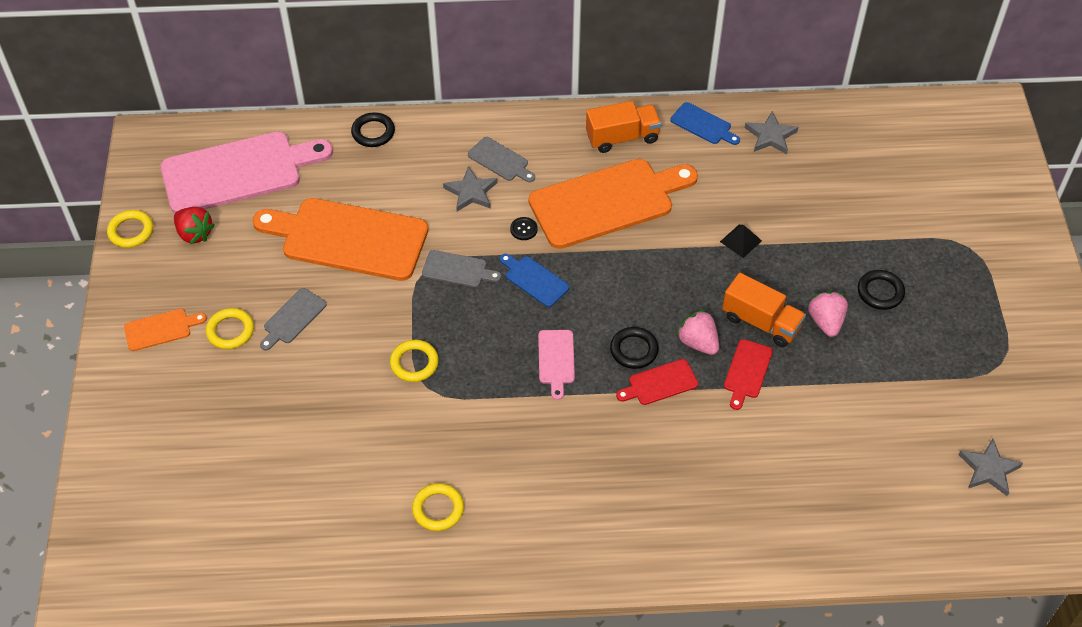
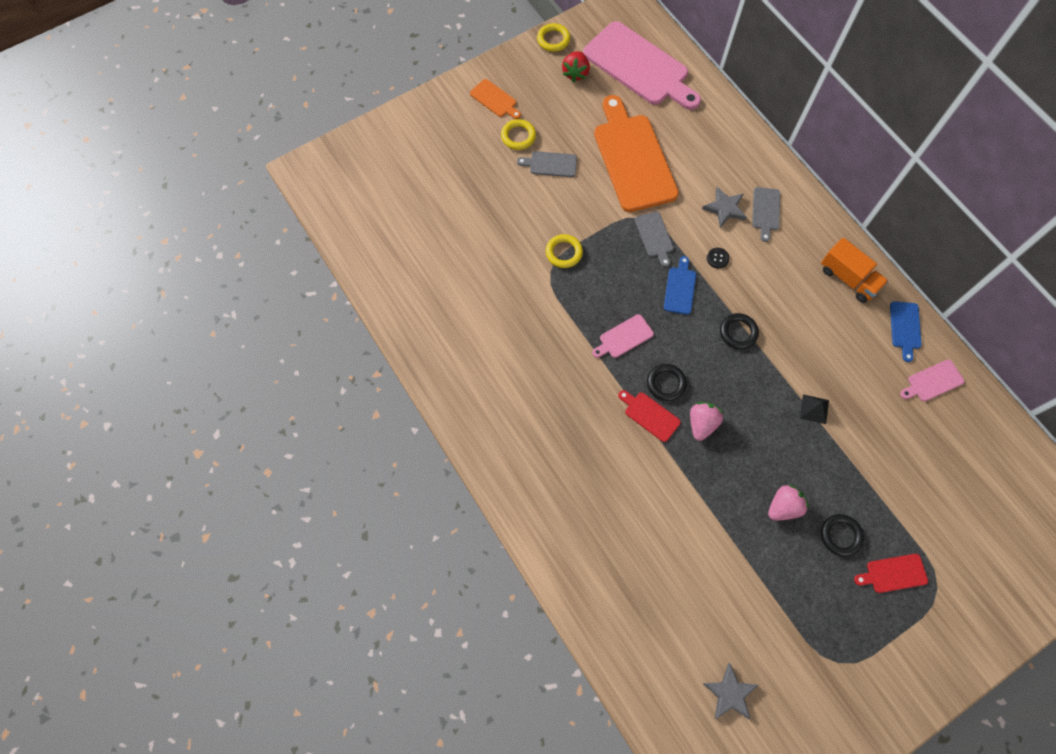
camera: 60 degrees right, 15 degrees up
(373, 132) = (730, 122): black ring -> black ring (738, 332)
(438, 509) = (465, 328): yellow ring -> none
(607, 202) = (782, 299): orange cutting board -> none
(747, 372) = (699, 470): red cutting board -> red cutting board (893, 573)
(761, 322) = (750, 459): orange truck -> none
(770, 136) = (932, 381): grey star -> pink cutting board

